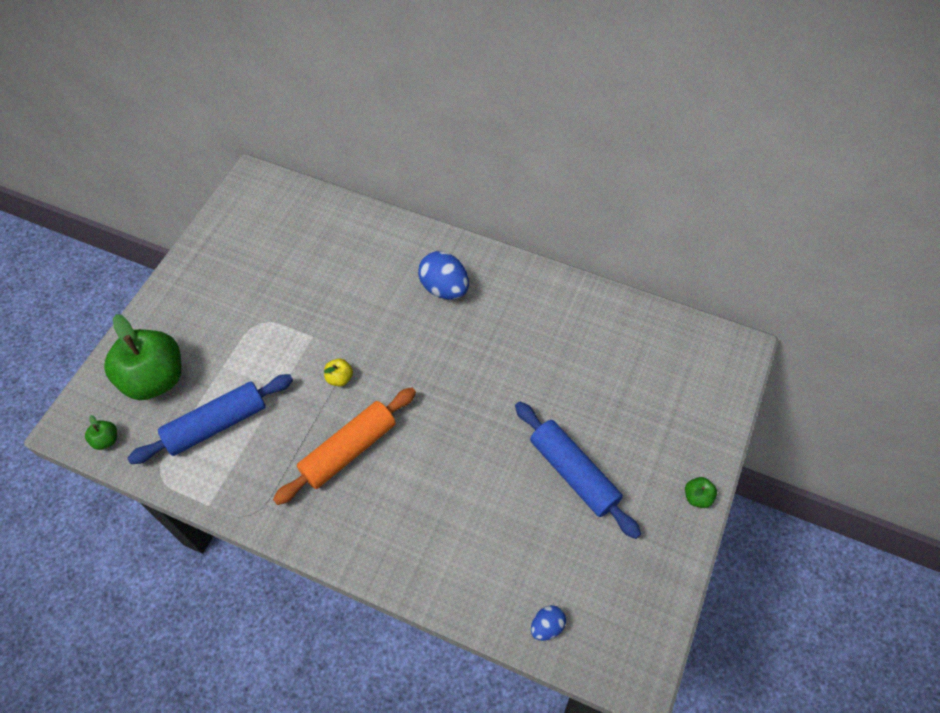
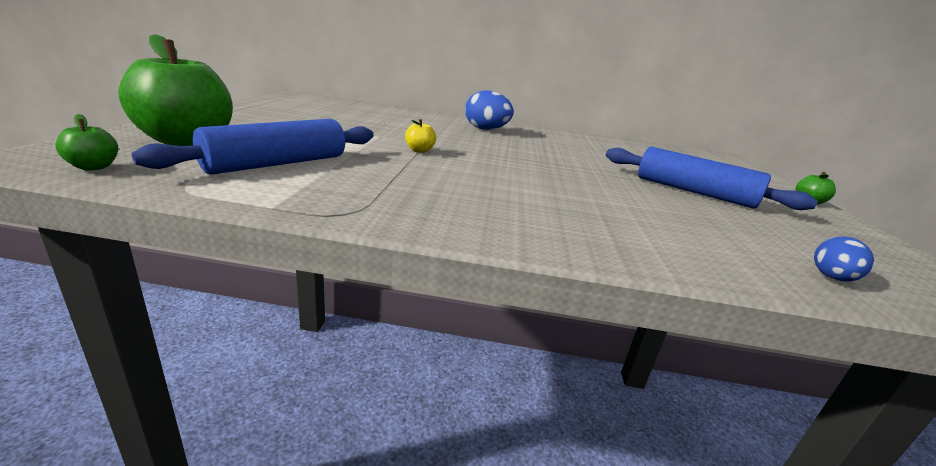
camera: 20 degrees left, 35 degrees down
(349, 450) = (457, 179): orange rolling pin -> none

